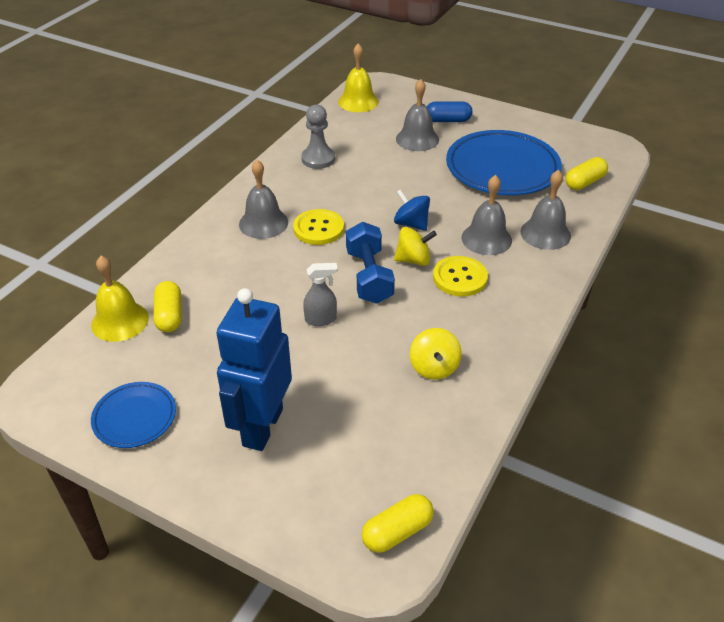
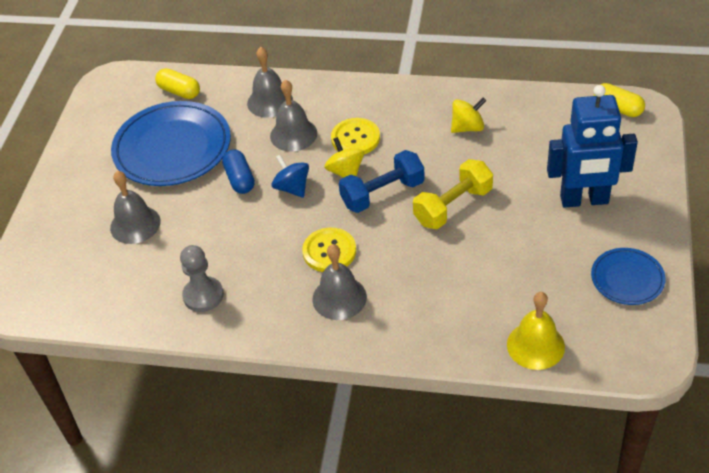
camera: 105 degrees left, 5 degrees up
(169, 316) = (507, 311): yellow capsule -> none
(321, 319) = (453, 206): grey spray bottle -> yellow dumbbell
(358, 101) = (60, 302): yellow bell -> none
(411, 224) = (292, 188): blue spinning top -> blue spinning top turned 120 degrees clockwise
(448, 120) = (87, 210): blue capsule -> blue capsule (239, 179)

